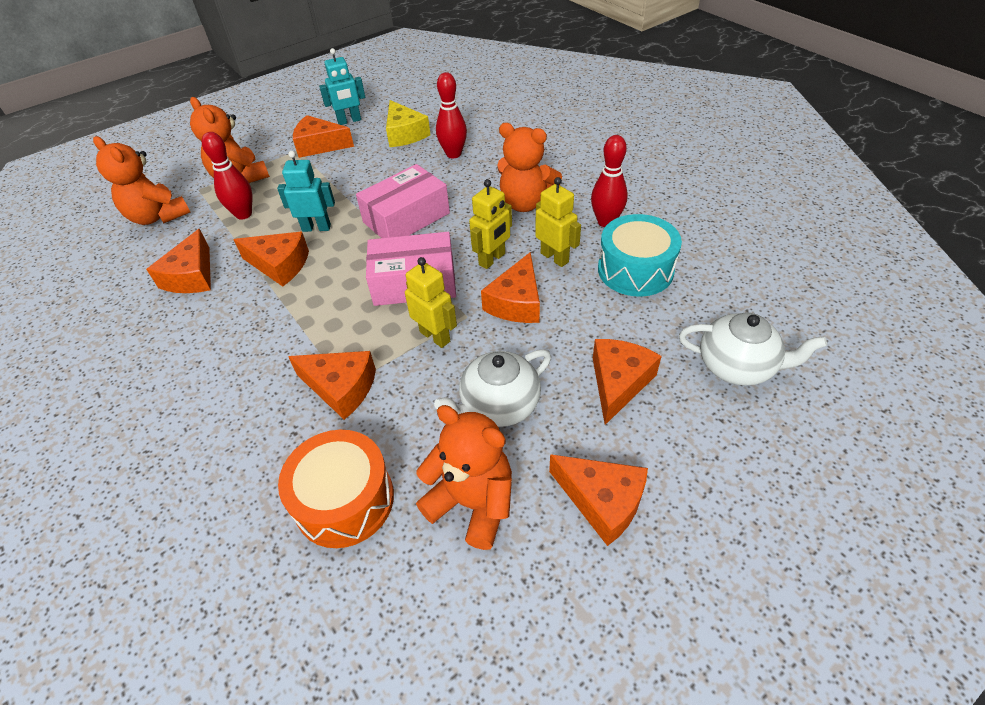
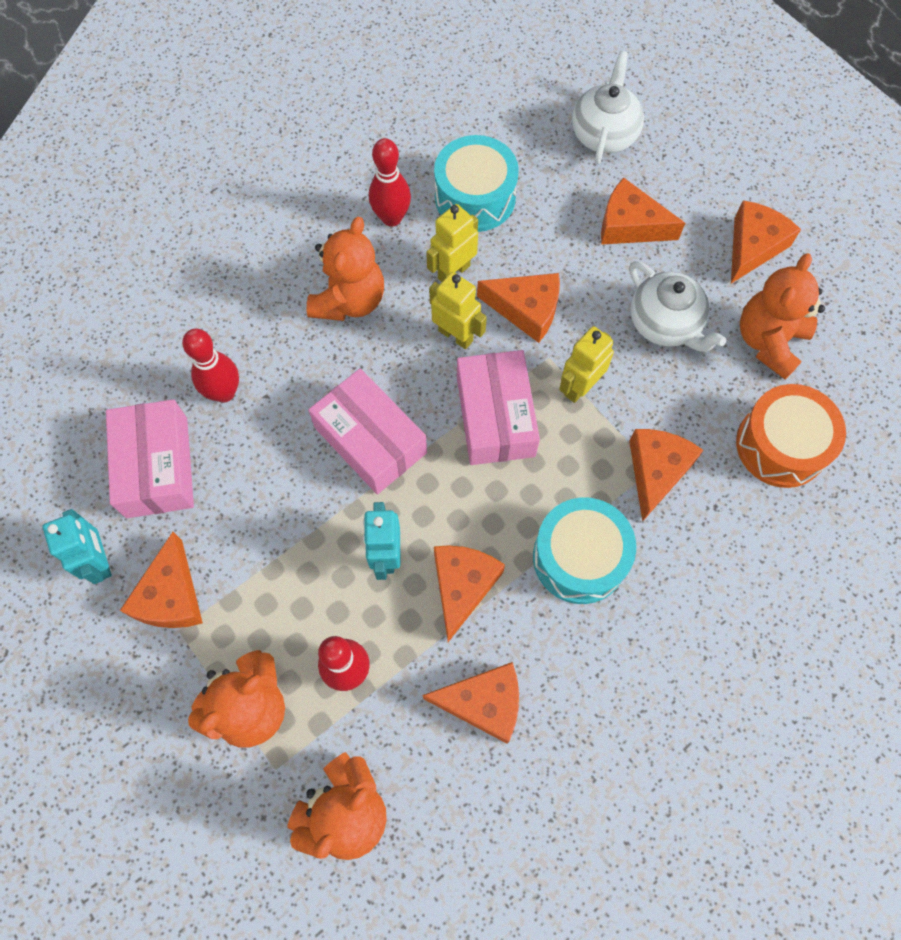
camera: 95 degrees left, 20 degrees up
(279, 331) = (579, 557): none -> turquoise drum
(405, 134) = (157, 467): yellow cheese -> pink box

